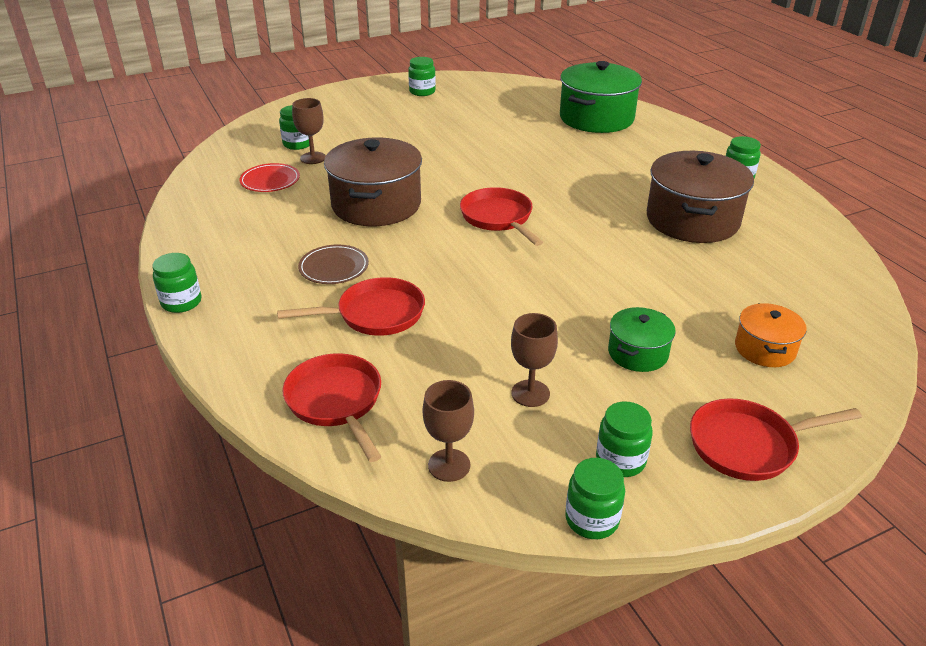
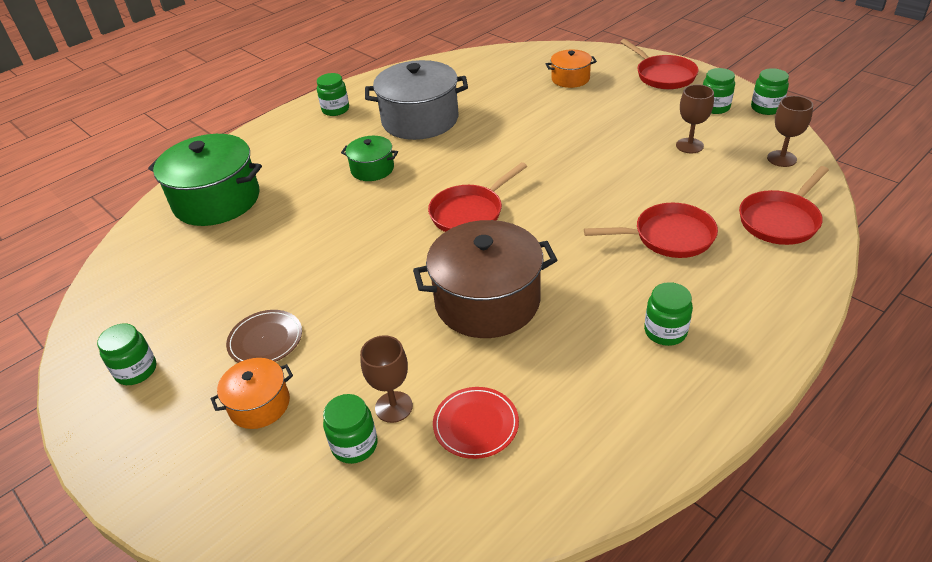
camera: 105 degrees left, 5 degrees up
(181, 302) = (762, 372): green jar -> green jar (665, 331)
(334, 267) = (622, 287): brown plate -> brown plate (265, 340)
(358, 121) = (259, 404): none -> orange pot
(375, 314) = (668, 237): red pan -> red pan turned 120 degrees clockwise
(638, 353) = (612, 116): green pot -> green pot (372, 169)
(692, 220) = (420, 120): brown pot -> grey pot

